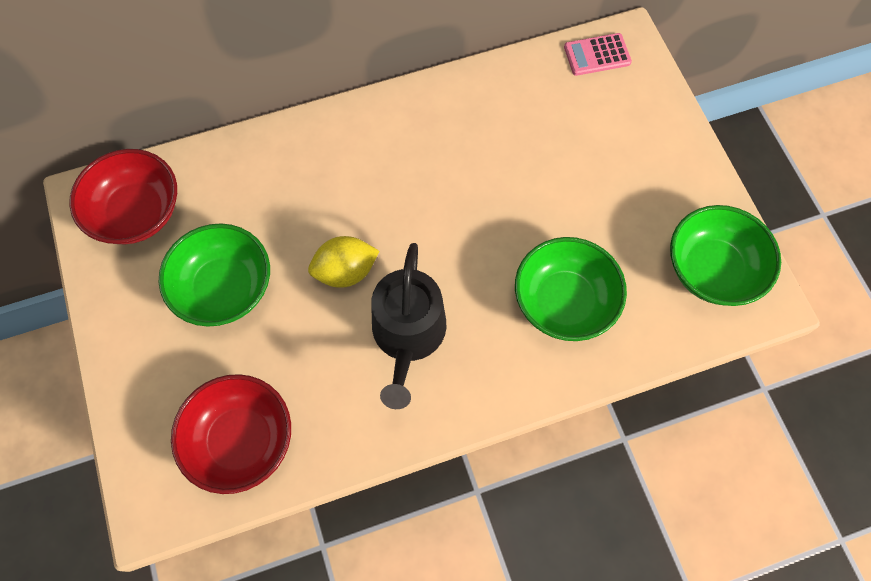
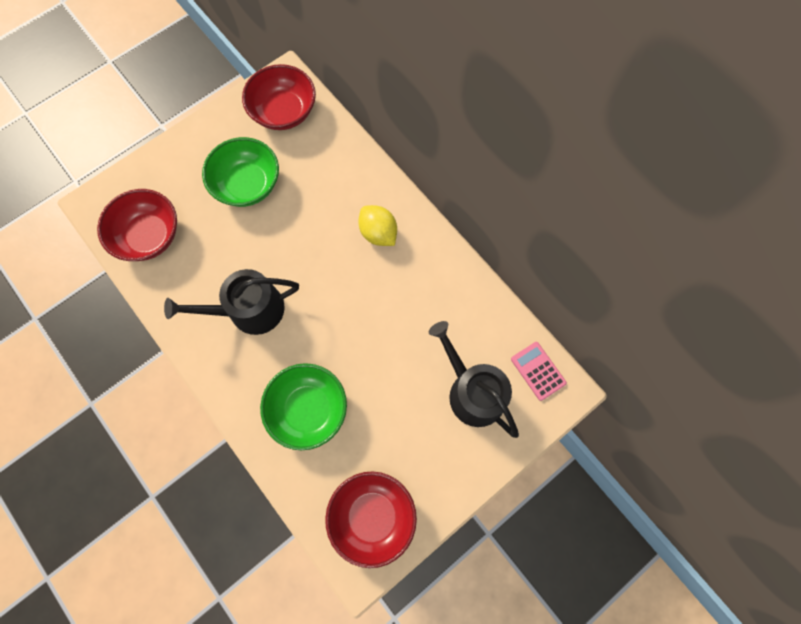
camera: 70 degrees right, 5 degrees up
(345, 271) = (283, 253): yellow lemon -> yellow lemon (378, 233)
(599, 124) = (472, 391): none -> black watering can
(712, 269) = (372, 516): green bowl -> red bowl

